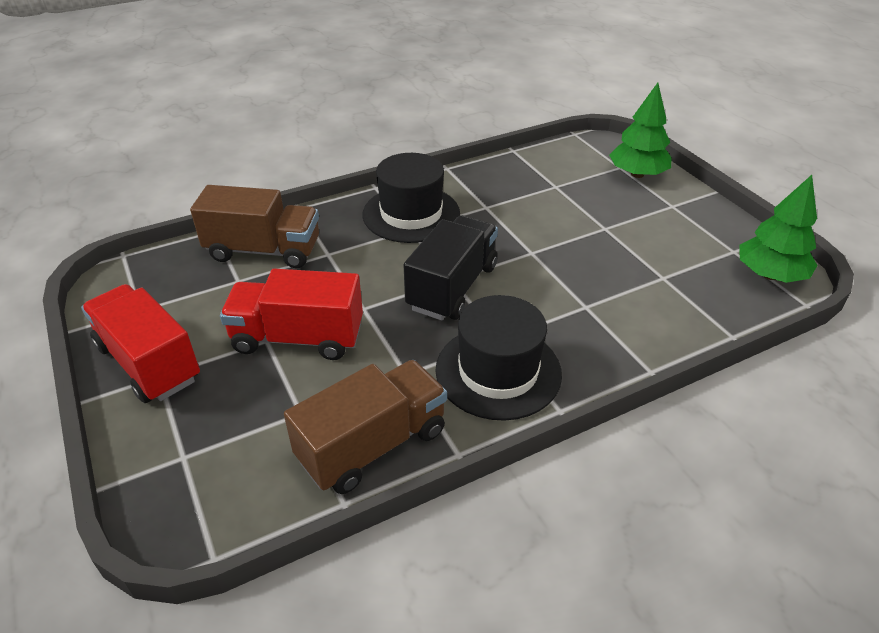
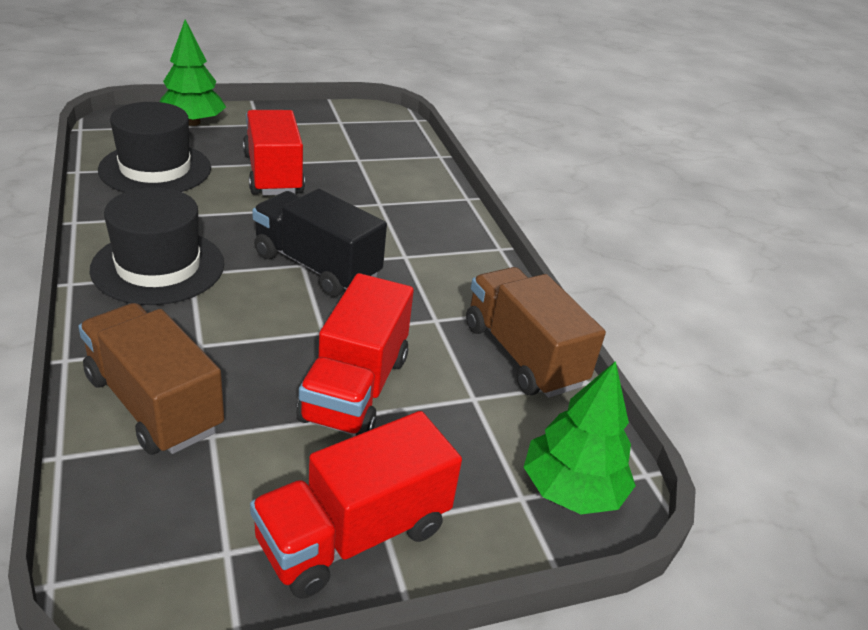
camera: 85 degrees left, 5 degrees down
(264, 250) = (154, 403): brown truck -> brown truck turned 60 degrees counterclockwise
(498, 371) = (447, 267): black hat -> black hat (155, 169)
(585, 233) = (273, 174): none -> red truck
(769, 275) = (376, 119): green tree -> green tree (571, 490)

